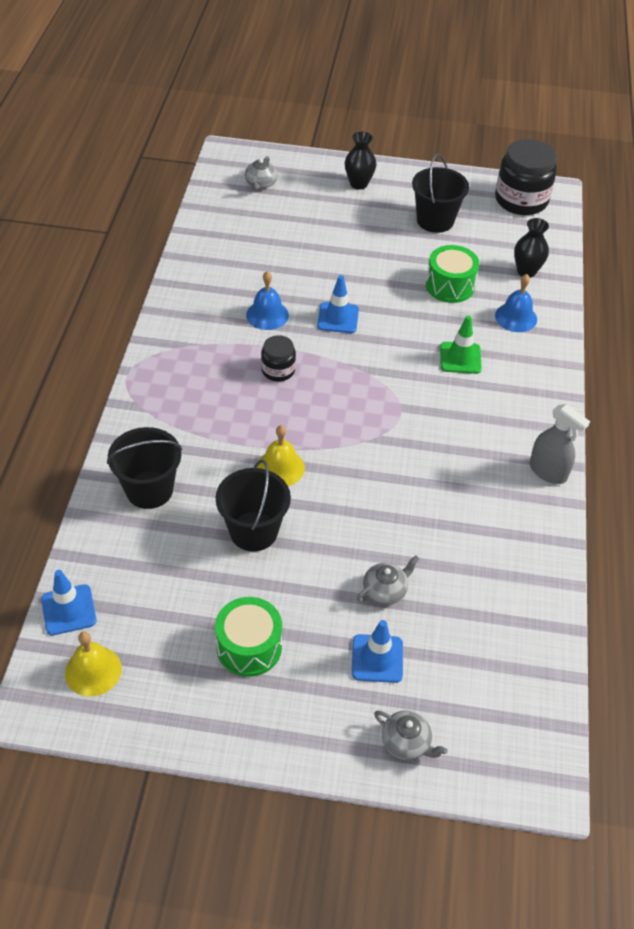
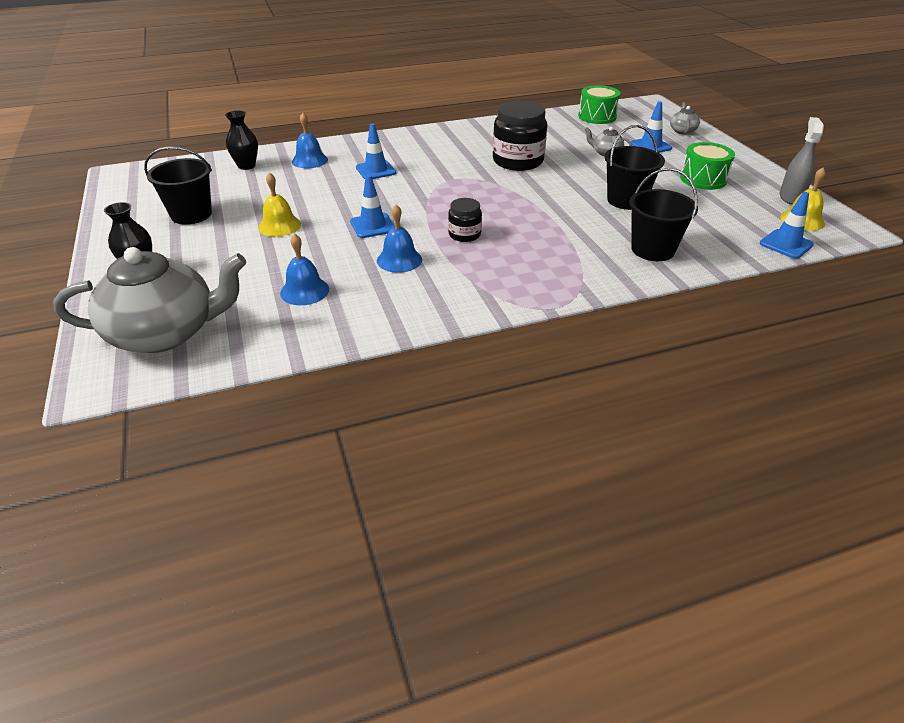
camera: 115 degrees left, 10 degrees down
(260, 184) = (165, 333): grey teapot -> grey teapot, size x2.43
(262, 253) = (304, 291): none -> blue bell
(280, 468) = (561, 206): yellow bell -> yellow bell (279, 225)
(450, 286) = (288, 190): green drum -> green drum (597, 116)
(460, 358) = (376, 170): green traffic cone -> blue traffic cone
(521, 200) = (137, 184): black jar -> black jar (518, 161)
(548, 471) = (455, 129): grey spray bottle -> grey spray bottle (790, 197)

